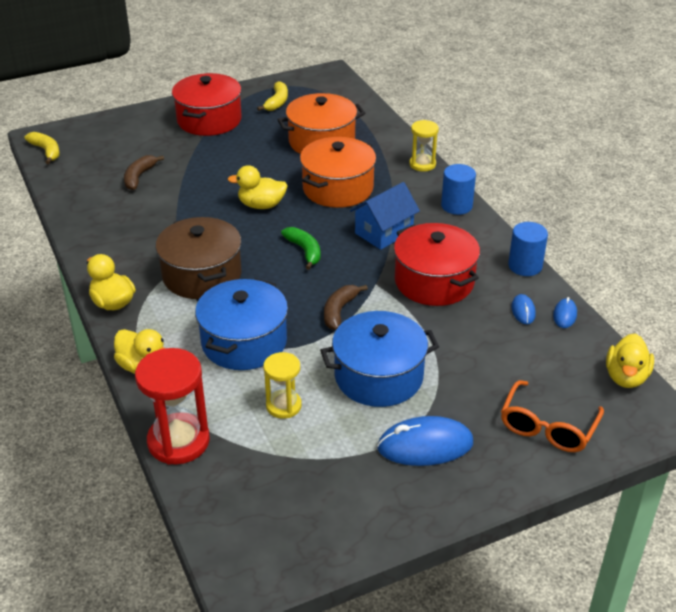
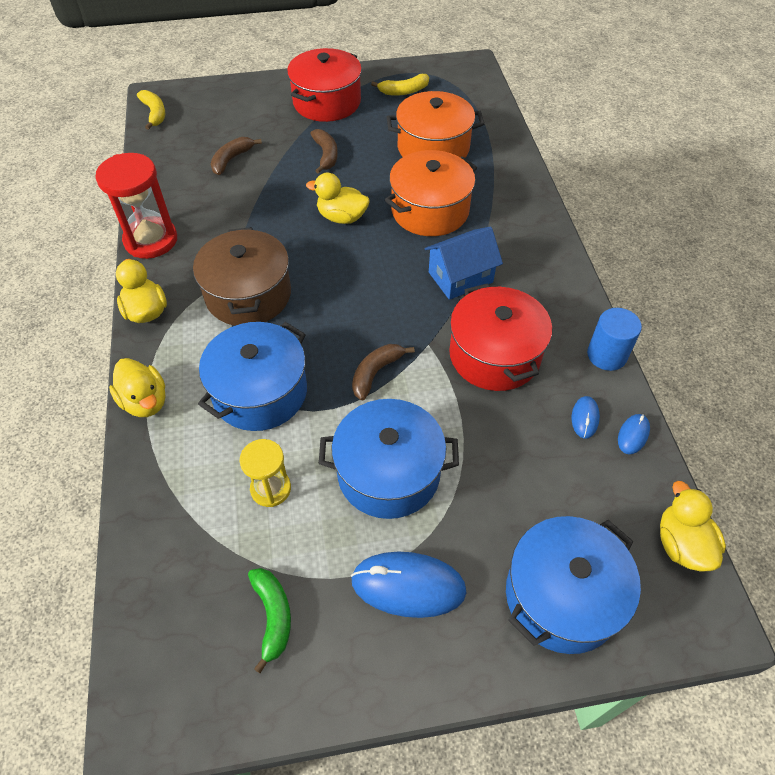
camera: 15 degrees right, 15 degrees up
(178, 441) = (143, 510): red hourglass -> red hourglass (151, 240)
(226, 161) = (326, 155): none -> brown banana
(277, 102) = (404, 91): yellow banana -> yellow banana turned 45 degrees clockwise
(305, 251) = (366, 285): green banana -> green banana (273, 616)
(422, 164) = (533, 195): yellow hourglass -> none
(456, 206) = (553, 257): blue cylinder -> none
(547, 427) = (562, 596): orange glasses -> blue pot
(626, 377) = (681, 544): yellow duck -> yellow duck turned 135 degrees clockwise

